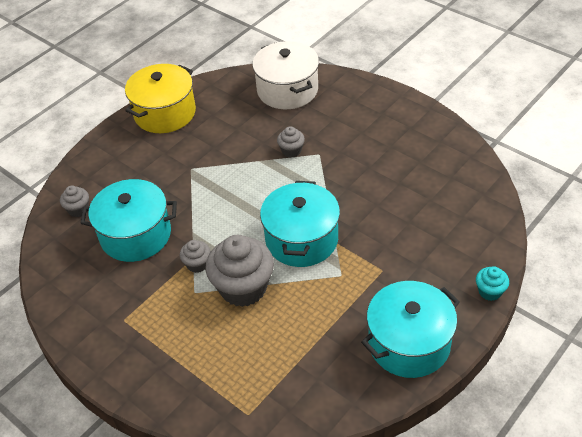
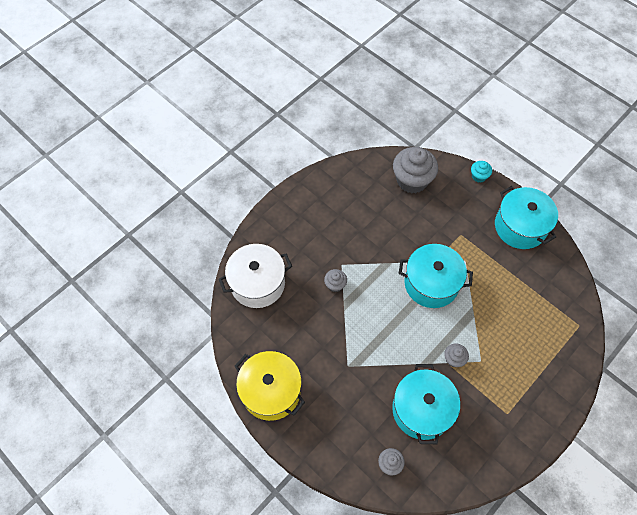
camera: 90 degrees left, 15 degrees up
(243, 288) = (476, 326): grey cupcake -> grey cupcake (412, 180)

